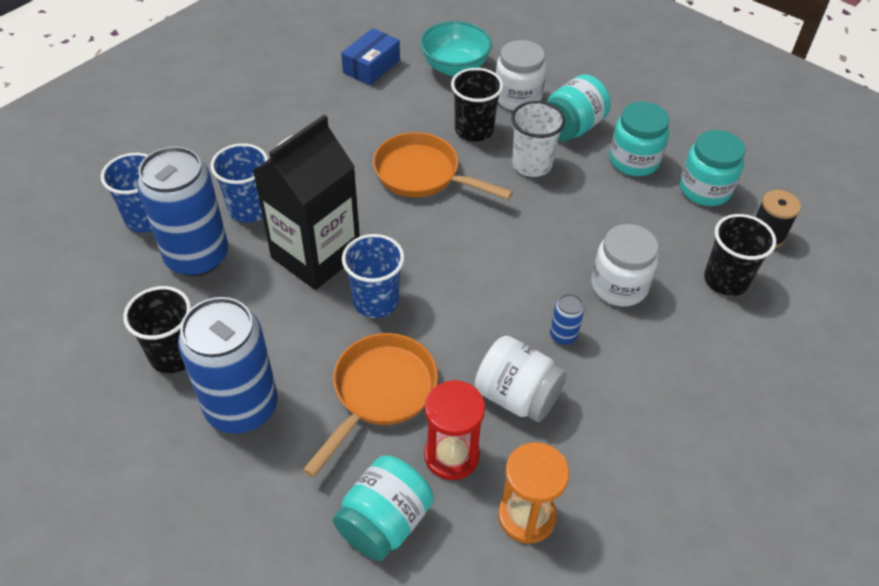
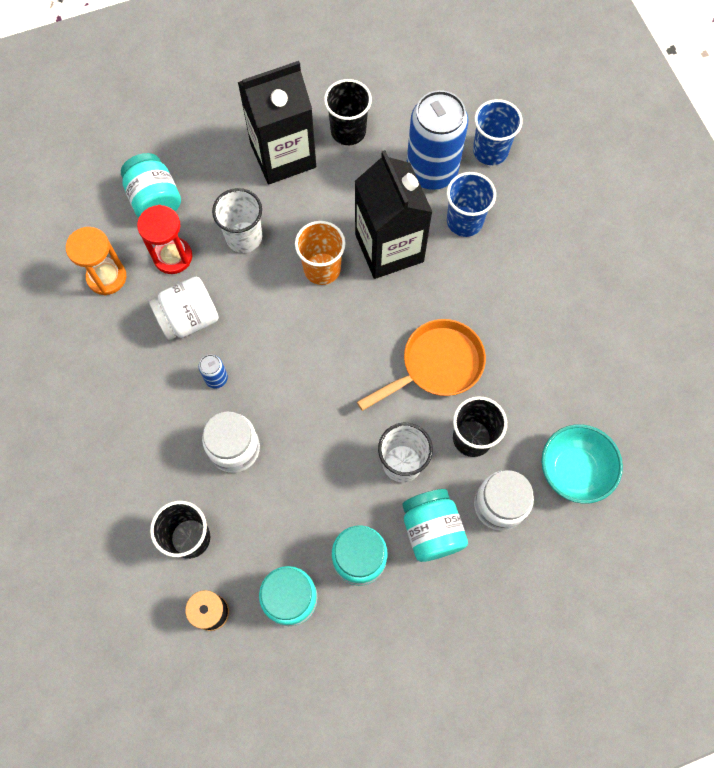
camera: 120 degrees right, 20 degrees up
(242, 407) = (283, 155): blue can -> black carton
(371, 66) = (610, 393): blue box -> none
(375, 301) = (322, 268): blue cup -> orange cup
(380, 393) = (244, 237): orange pan -> white cup

